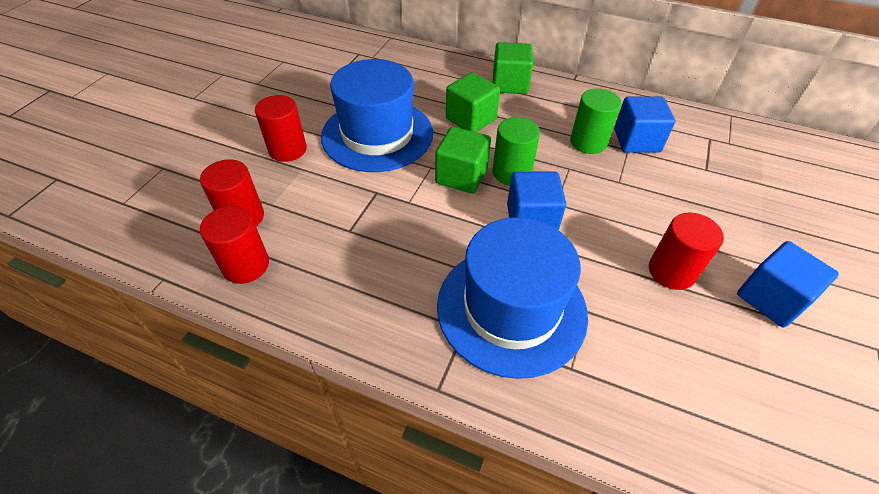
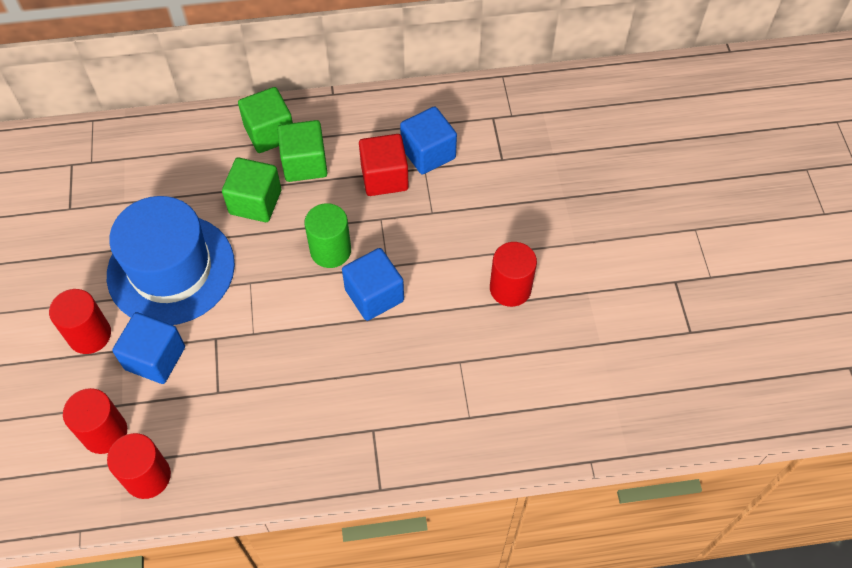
camera: 30 degrees left, 10 degrees up
(461, 176) = (286, 278): green cube -> green cube (304, 163)
(511, 308) = (400, 392): blue hat -> none
(588, 142) = (384, 177): green cylinder -> red cube
(771, 298) = (592, 275): blue cube -> blue cube (155, 358)

